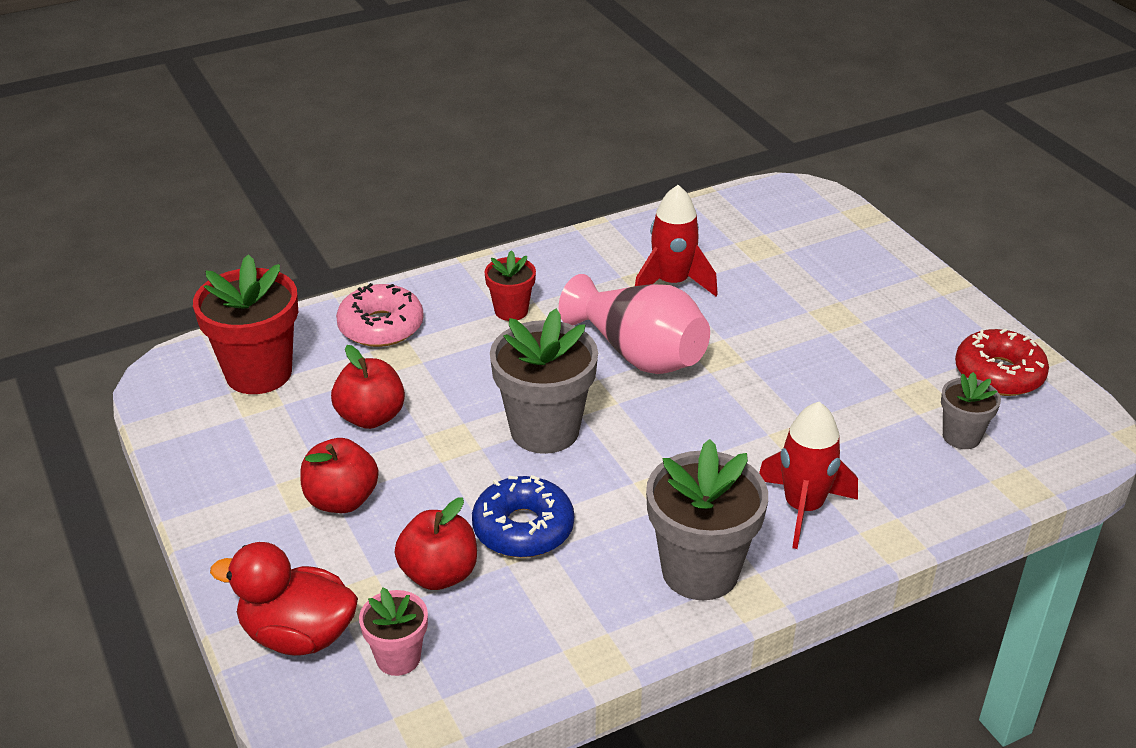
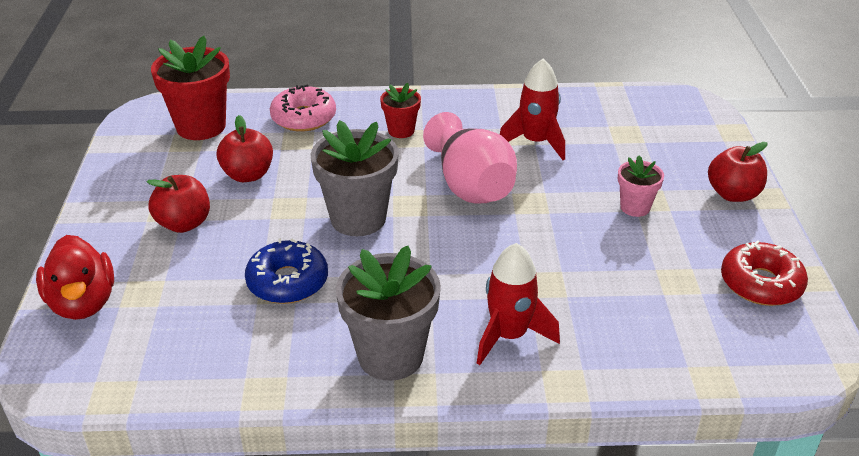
camera: 25 degrees right, 0 degrees up
(298, 635) = (83, 303): red duck -> red duck turned 150 degrees counterclockwise
(398, 658) = (132, 341): pink flower pot -> pink flower pot (635, 207)
(439, 574) = (205, 294): red apple -> red apple (733, 194)
(961, 436) = (688, 323): grey flower pot -> none

